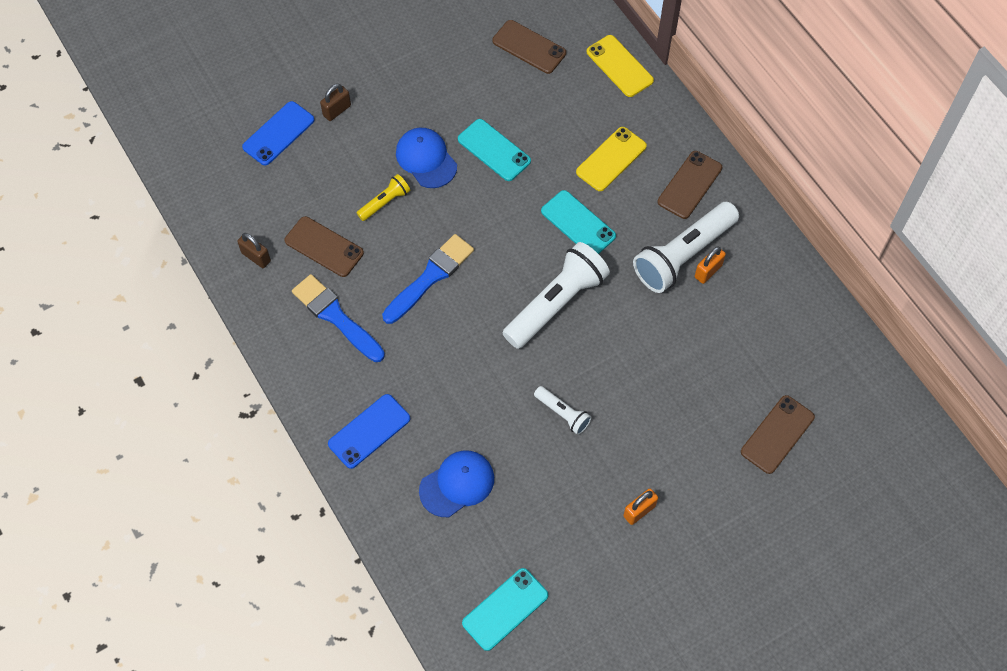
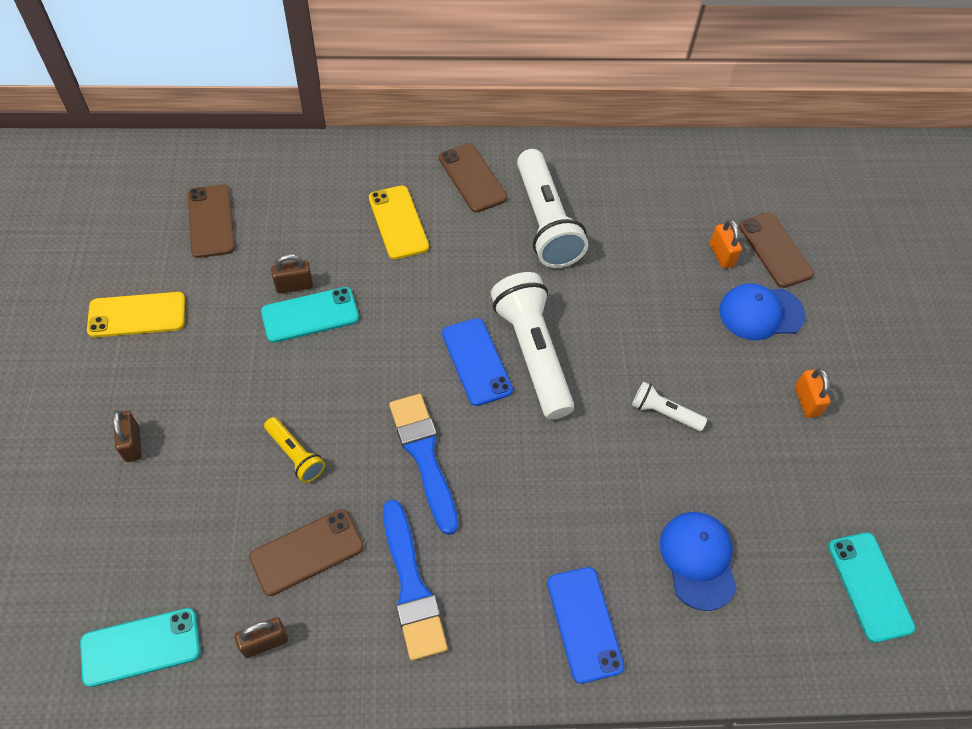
camera: 65 degrees left, 5 degrees down
(278, 133) = (109, 526): blue phone -> blue phone (476, 361)
(336, 317) = (411, 586): blue brush -> blue brush turned 90 degrees counterclockwise
(385, 202) = (295, 455): yellow flashlight -> yellow flashlight turned 150 degrees clockwise
(426, 159) = (271, 384): blue cap -> blue cap (760, 313)
(511, 127) = (294, 286): none -> brown padlock
(529, 47) = (211, 221): brown phone -> brown phone turned 75 degrees counterclockwise
(562, 413) = (664, 413): white flashlight -> white flashlight turned 135 degrees counterclockwise
(578, 223) = (452, 287): turquoise phone -> turquoise phone (141, 647)
(619, 66) = (298, 162): yellow phone -> yellow phone (137, 315)
(708, 271) = (575, 212): orange padlock -> orange padlock (721, 255)

